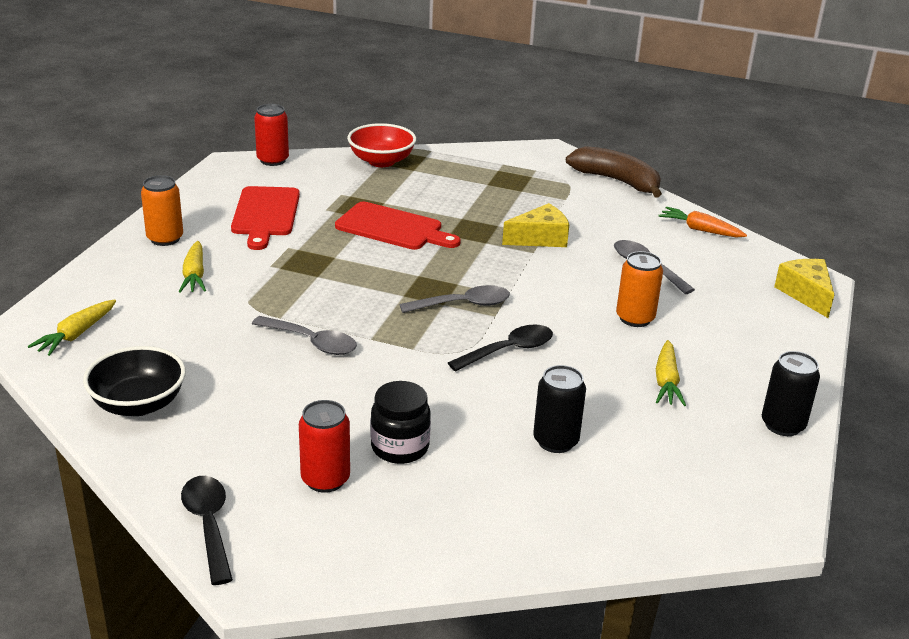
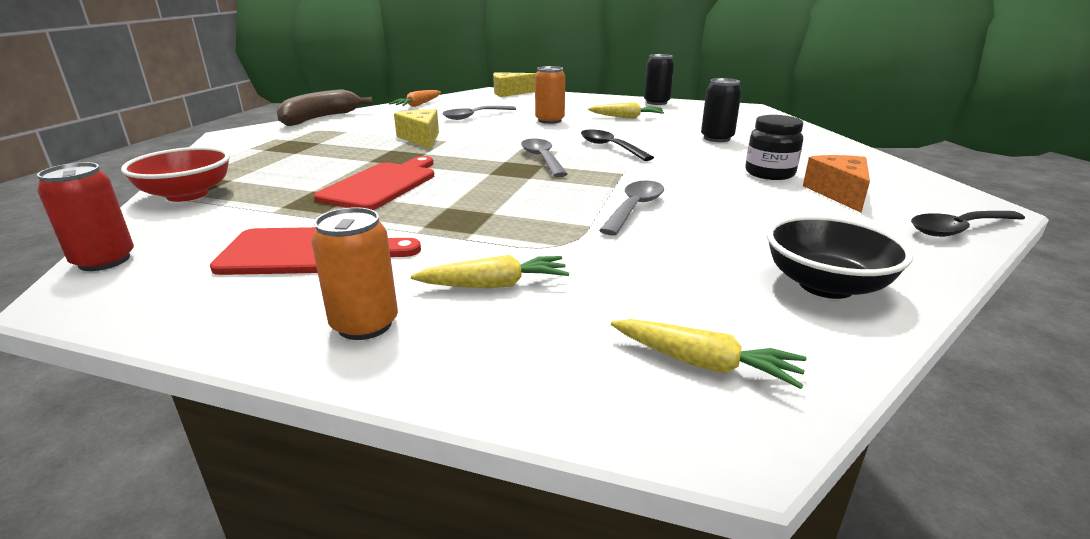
camera: 90 degrees left, 5 degrees down
(325, 479) = (839, 193): red can -> orange cheese

